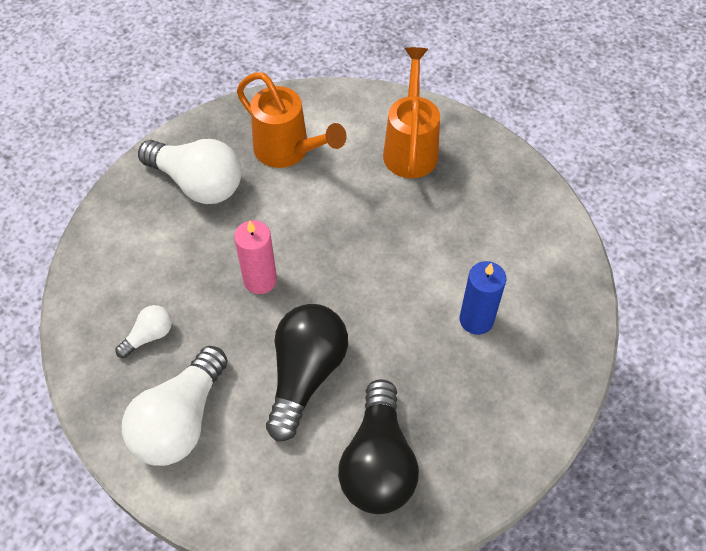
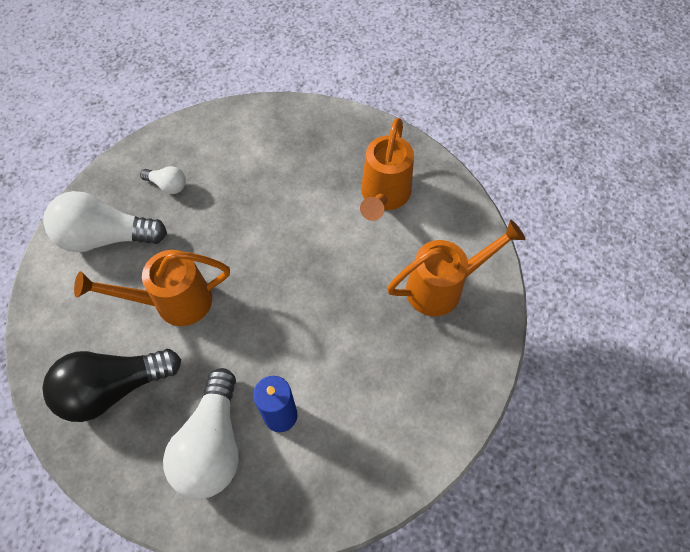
camera: 65 degrees right, 5 degrees up
(197, 183) = (317, 151): white light bulb -> white light bulb (212, 444)
(260, 280) = (247, 233): pink candle -> none
(305, 375) = (173, 302): black light bulb -> orange watering can

